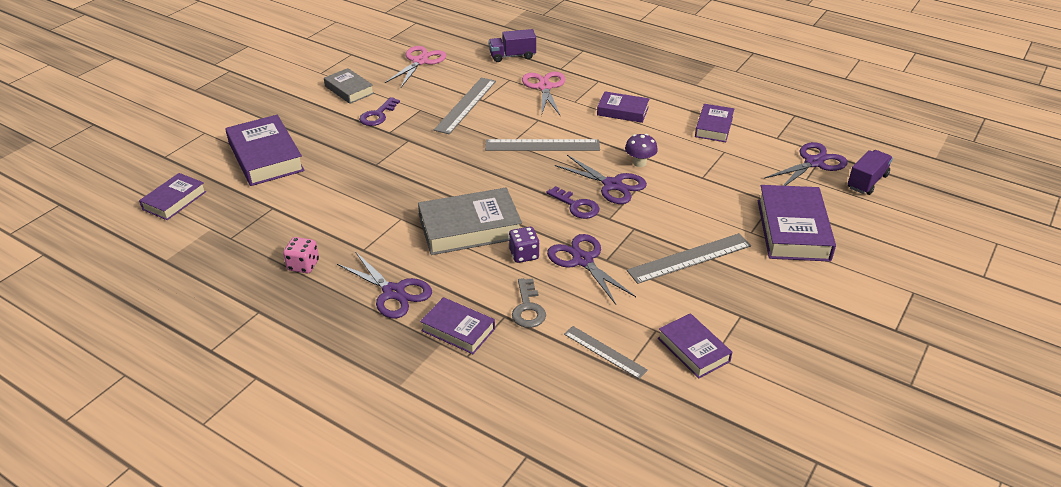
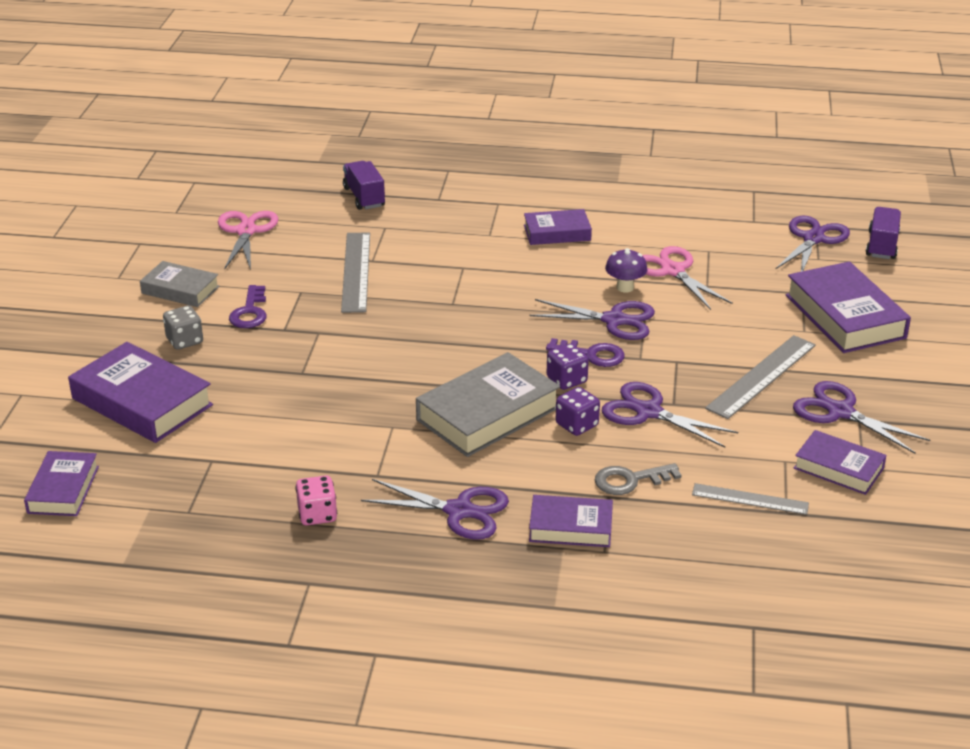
camera: 25 degrees left, 5 degrees down
(324, 124) = (184, 341): none -> grey dice
(512, 56) = (364, 197): purple truck -> purple truck turned 105 degrees clockwise
(528, 308) = (630, 480): grey key -> grey key turned 105 degrees clockwise
(542, 145) = (494, 296): grey ruler -> none
(543, 219) = (566, 380): none -> purple dice
(544, 87) = (438, 226): pink scissors -> pink scissors (672, 271)
(714, 127) = (676, 226): purple book -> none
(730, 305) = (840, 412): none -> purple scissors

